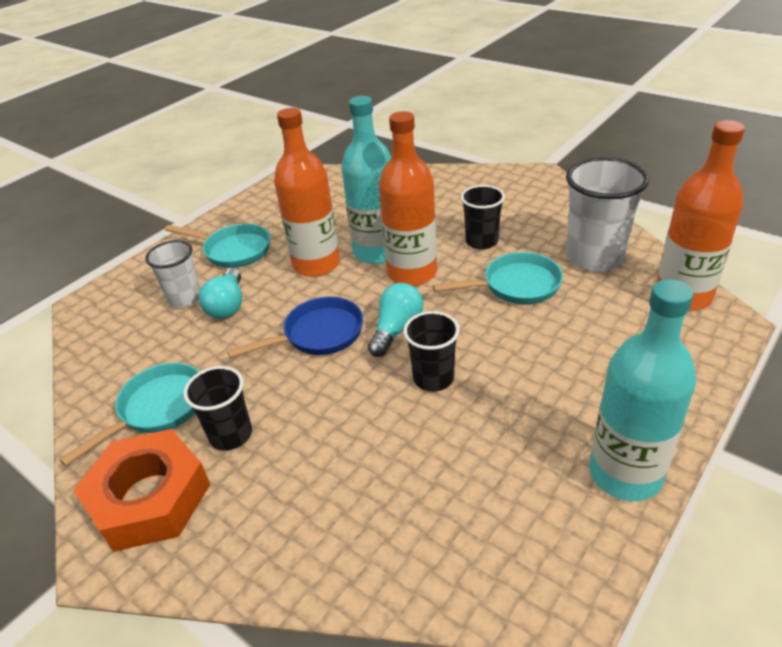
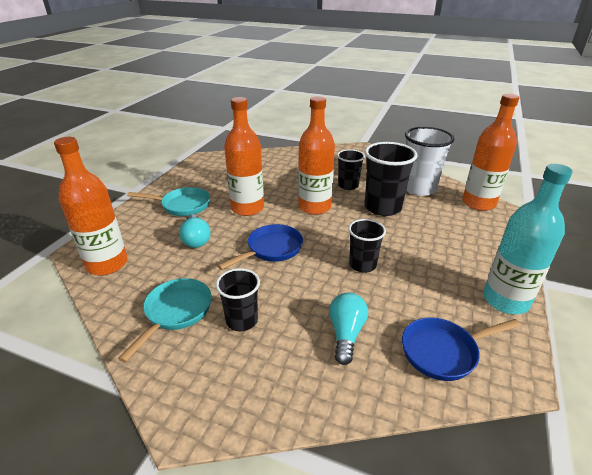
camera: 20 degrees left, 5 degrees down
(108, 327) = (107, 264): none -> orange bottle
(149, 498) = (200, 374): orange nut -> none
(185, 298) = (160, 238): white cup -> none
(376, 252) = (284, 197): turquoise bottle -> none
(396, 329) = (322, 240): turquoise light bulb -> turquoise light bulb (346, 334)
(478, 535) = (443, 351): none -> blue pan
(515, 286) = (382, 207): turquoise pan -> black cup

